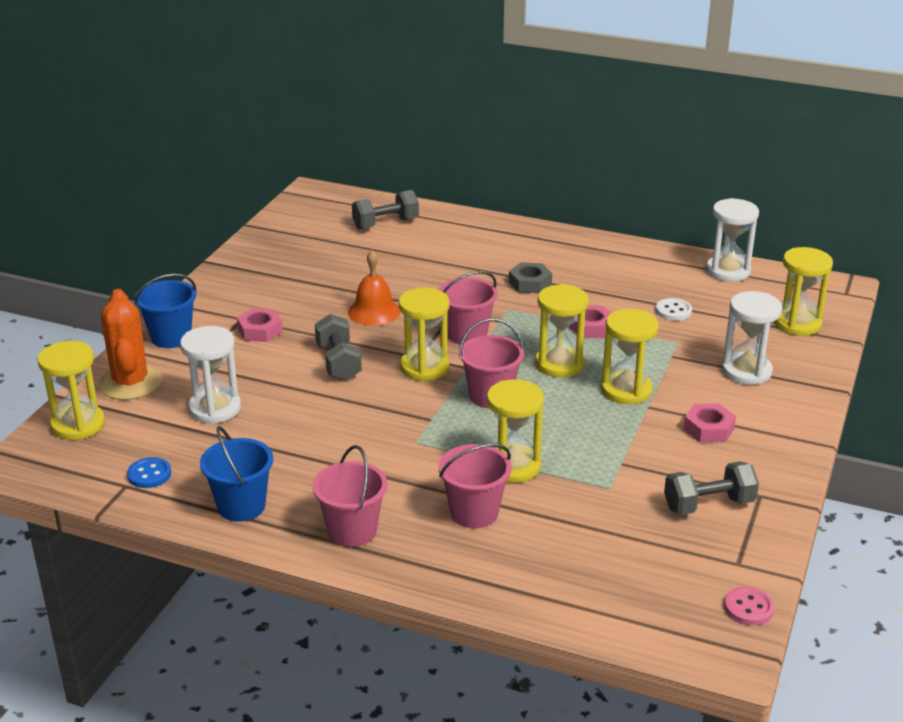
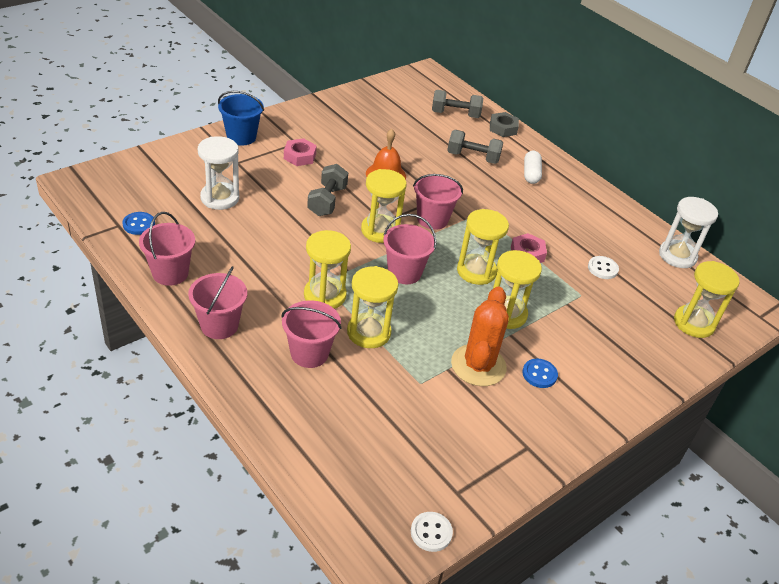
camera: 25 degrees right, 10 degrees up
(78, 425) = (131, 171): yellow hourglass -> yellow hourglass (325, 295)
(130, 383) = (188, 157): orange cactus -> orange cactus (478, 365)
(241, 506) = (170, 273): blue bucket -> pink bucket
(520, 251) = (531, 174): none -> white capsule
(530, 283) = (514, 200): grey nut -> grey nut (503, 128)
(708, 504) = (481, 434): grey dumbbell -> grey dumbbell (473, 157)
(709, 429) = (539, 374): pink nut -> blue button
(746, 371) = (614, 343): white hourglass -> none
(748, 608) = (431, 532): pink button -> white button

